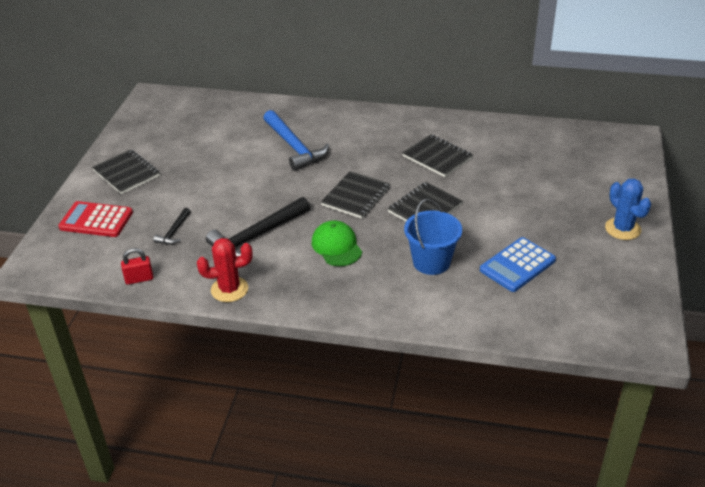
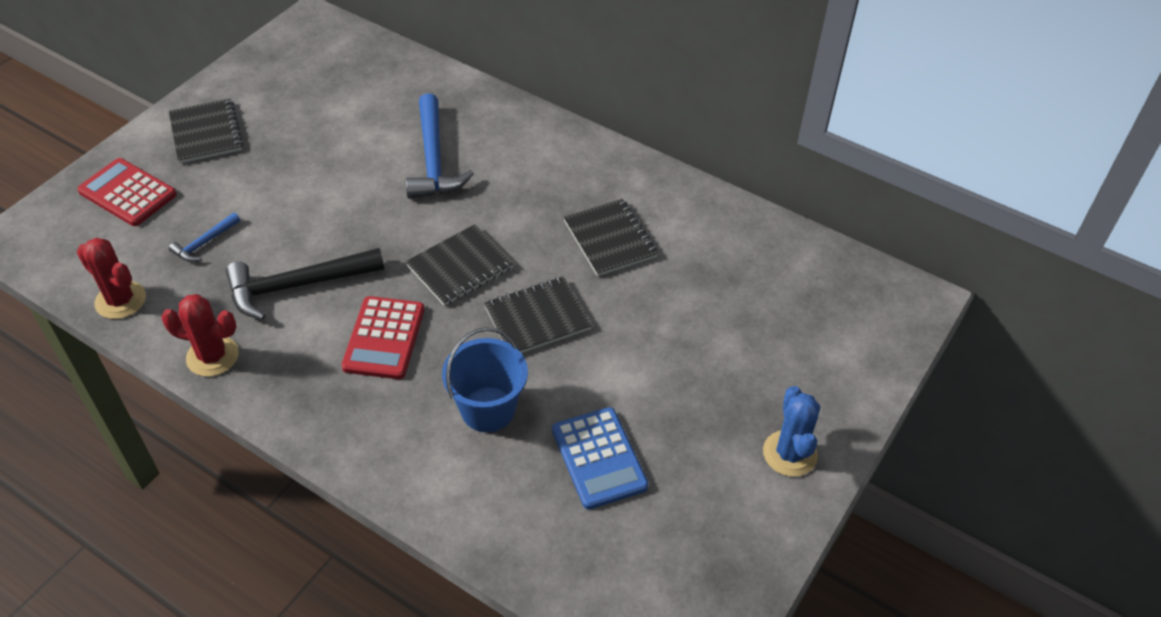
camera: 20 degrees right, 10 degrees up
(139, 279) = (120, 300): red padlock -> red cactus
(174, 232) = (204, 243): black hammer -> blue hammer
(336, 246) = (384, 338): green cap -> red calculator
(517, 265) = (599, 458): blue calculator -> blue calculator turned 90 degrees counterclockwise

